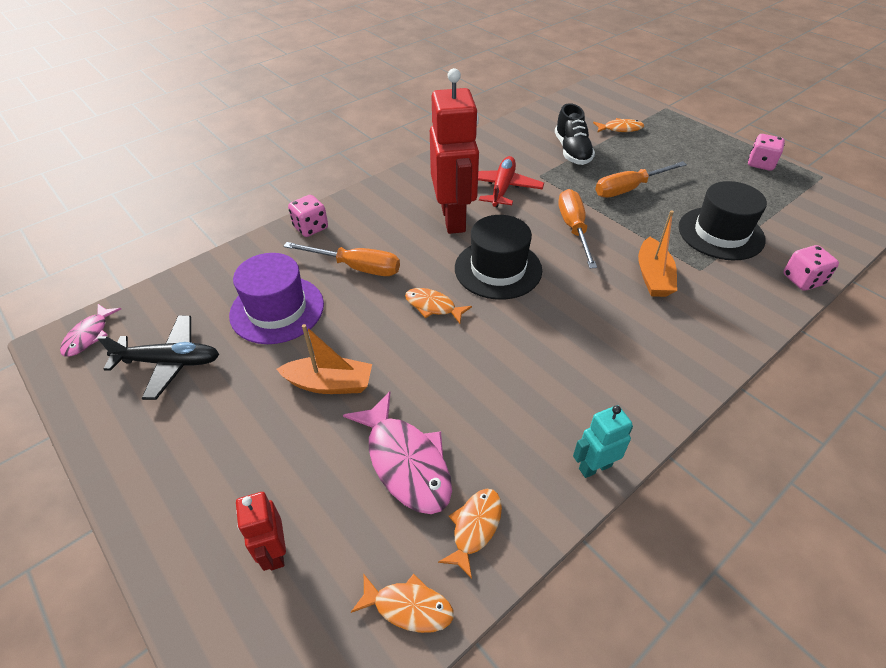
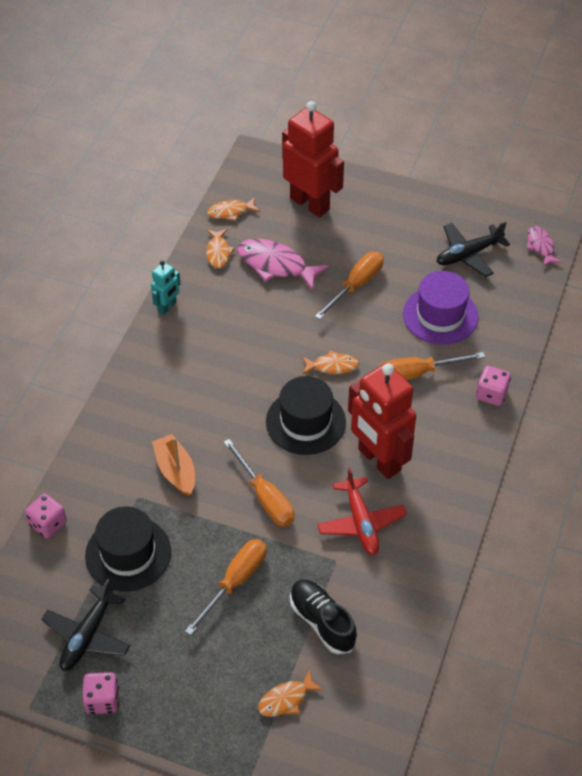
camera: 150 degrees right, 5 degrees up
(274, 552) = (310, 203): red robot -> red robot, size x2.09
(329, 384) = (356, 285): orange boat -> orange screwdriver
(768, 197) = (87, 635): none -> black plane

